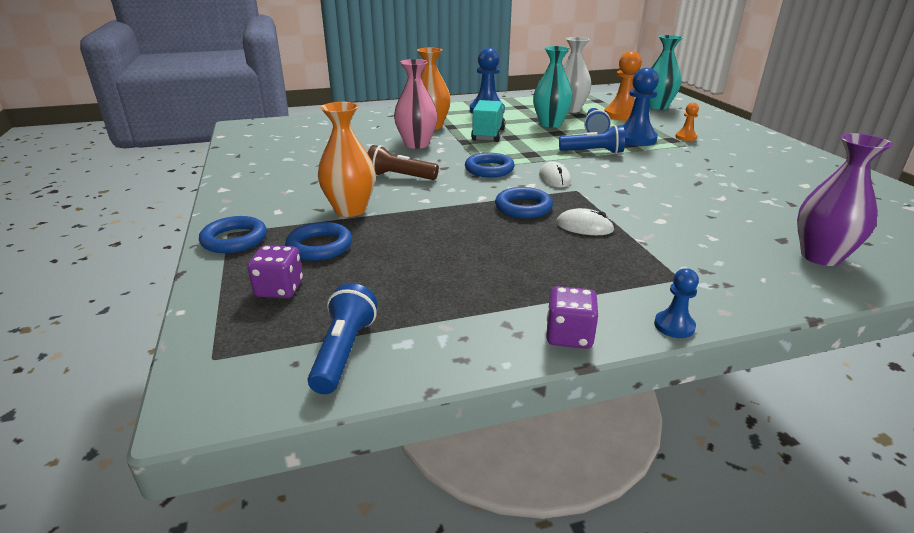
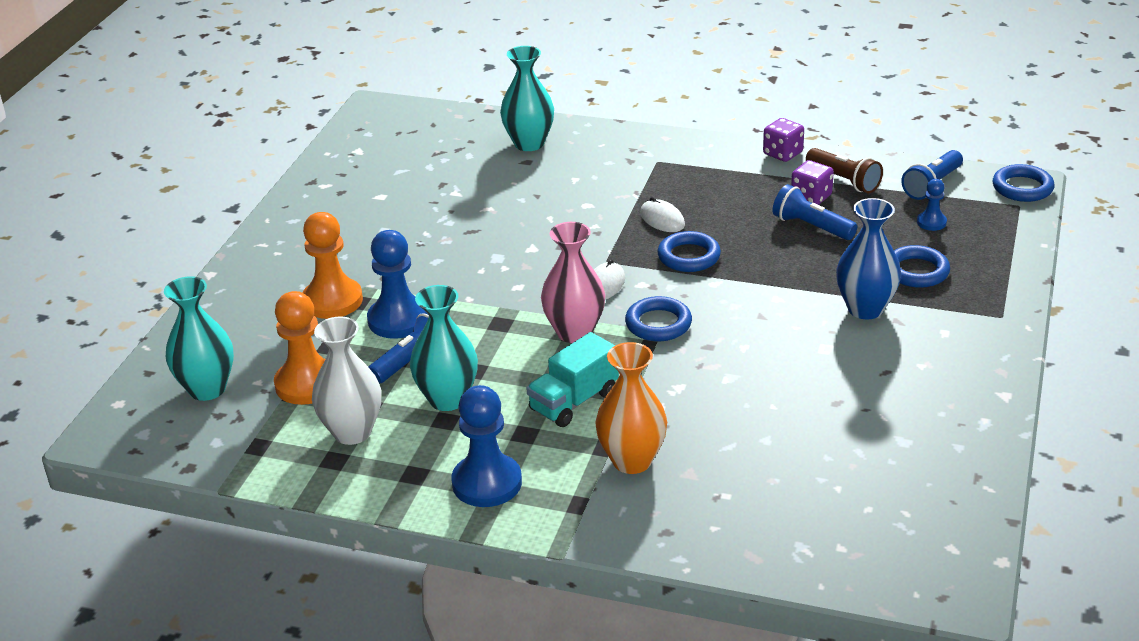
camera: 145 degrees left, 5 degrees up
(234, 239) = (996, 304): blue ring -> blue ring (1022, 188)
(279, 289) = (964, 240): purple dice -> purple dice (811, 197)
(350, 210) = (865, 309): orange vase -> blue vase
(400, 177) = (776, 346): brown flashlight -> brown flashlight (844, 180)
(416, 144) = (699, 413): pink vase -> pink vase (574, 332)
(593, 152) = (494, 313): blue flashlight -> blue flashlight (811, 227)
(674, 326) = (710, 140): blue pawn -> blue pawn (931, 222)
(685, 137) = (332, 301): orange pawn -> orange pawn, size x1.97
(820, 256) = (529, 143): purple vase -> turquoise vase

